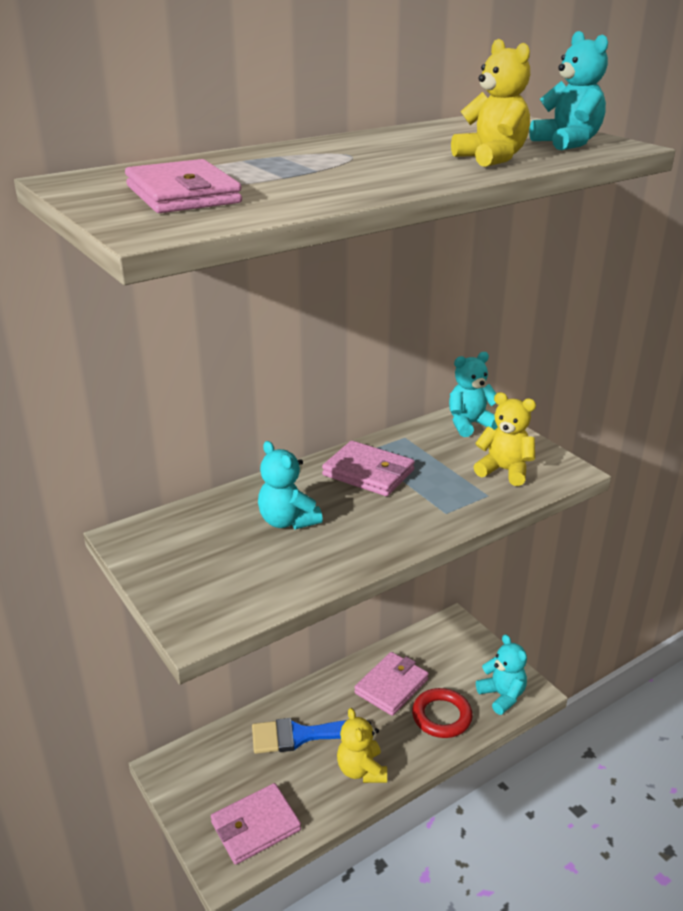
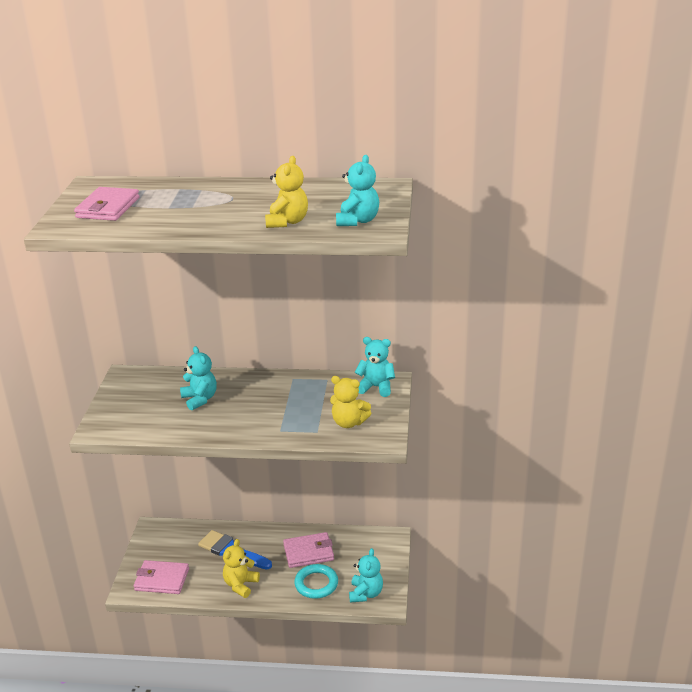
camera: 40 degrees right, 0 degrees up
(287, 521) = (200, 399): turquoise teddy bear -> turquoise teddy bear turned 150 degrees clockwise
(368, 473) = (275, 391): pink wallet -> none
(441, 716) = (316, 584): red ring -> turquoise ring
(504, 470) = (349, 422): yellow teddy bear -> yellow teddy bear turned 135 degrees clockwise

